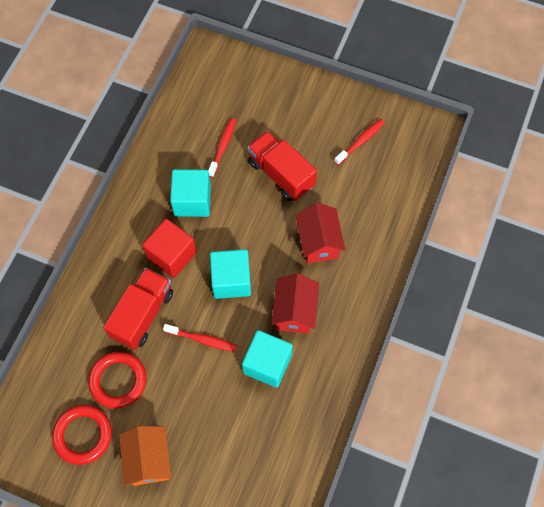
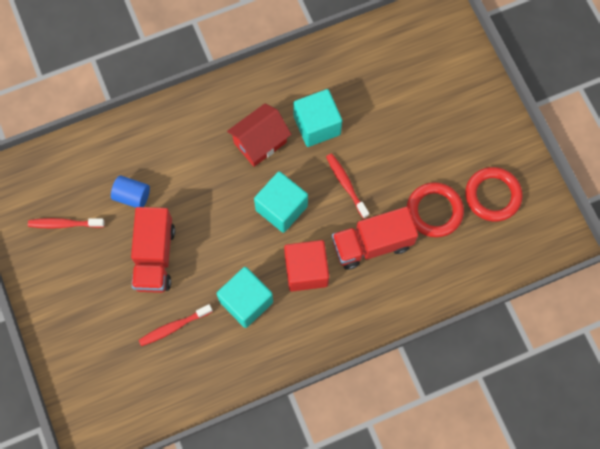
camera: 135 degrees left, 5 degrees up
(148, 460) = (460, 138): orange house -> none
(318, 242) = (187, 175): red house -> none
(339, 196) = (132, 196): none -> blue cylinder

